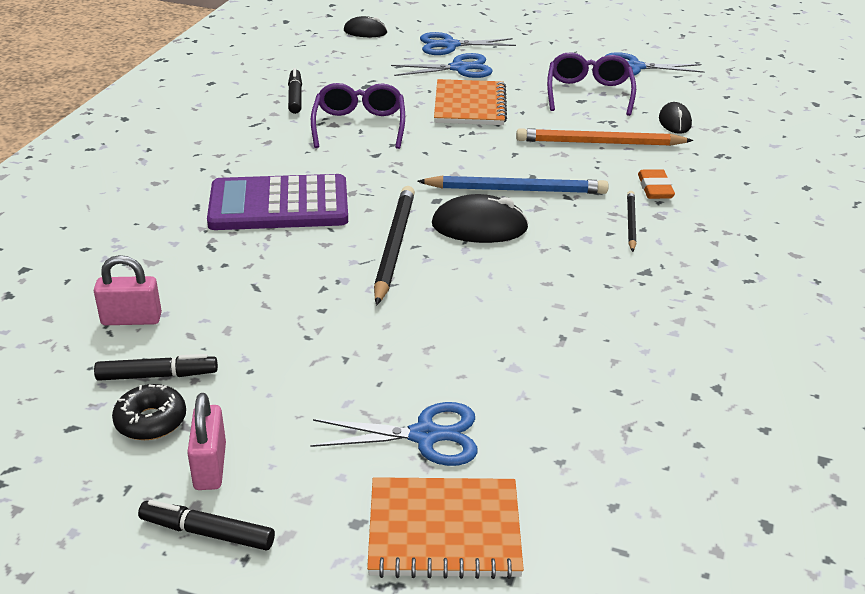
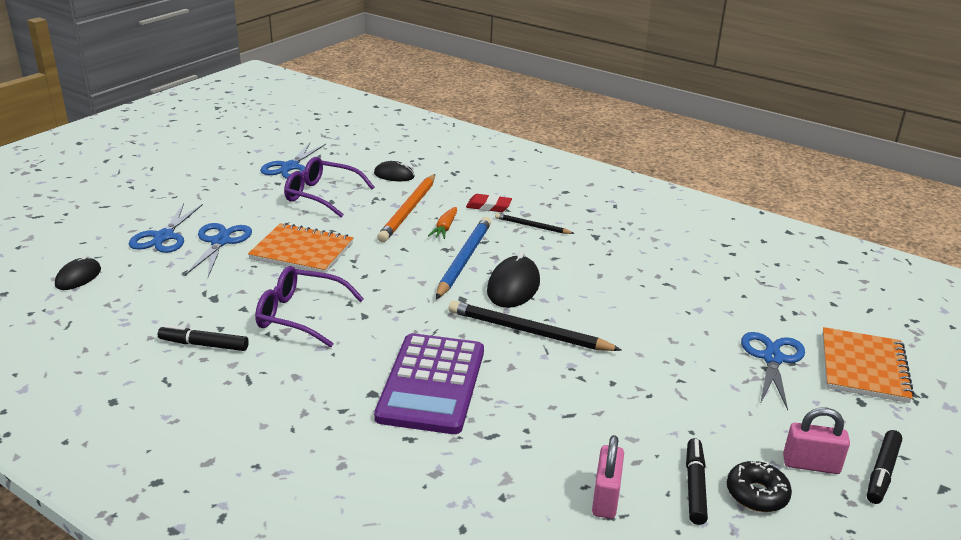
camera: 75 degrees left, 5 degrees down
(577, 169) = (445, 228): none -> orange carrot
(655, 188) = (488, 206): orange eraser -> red eraser

